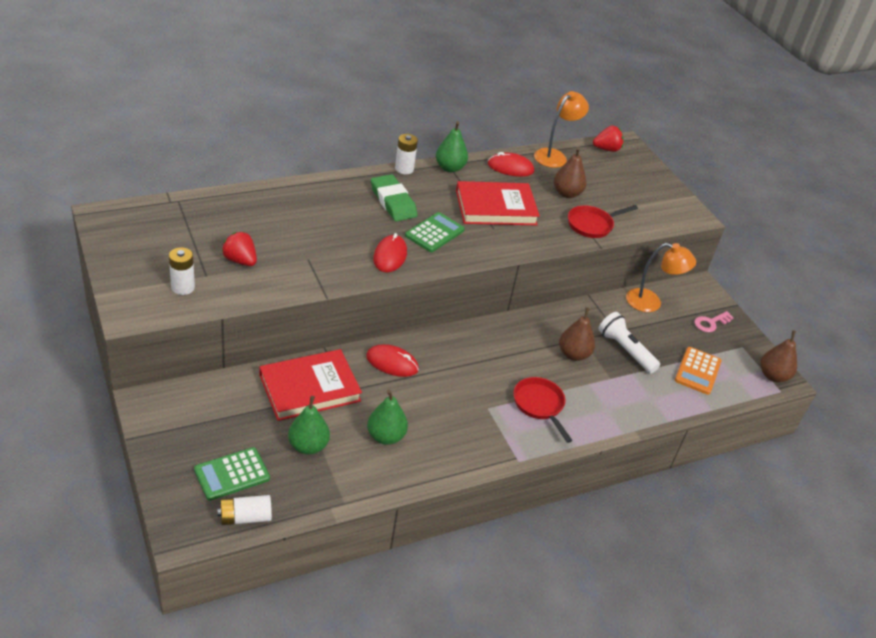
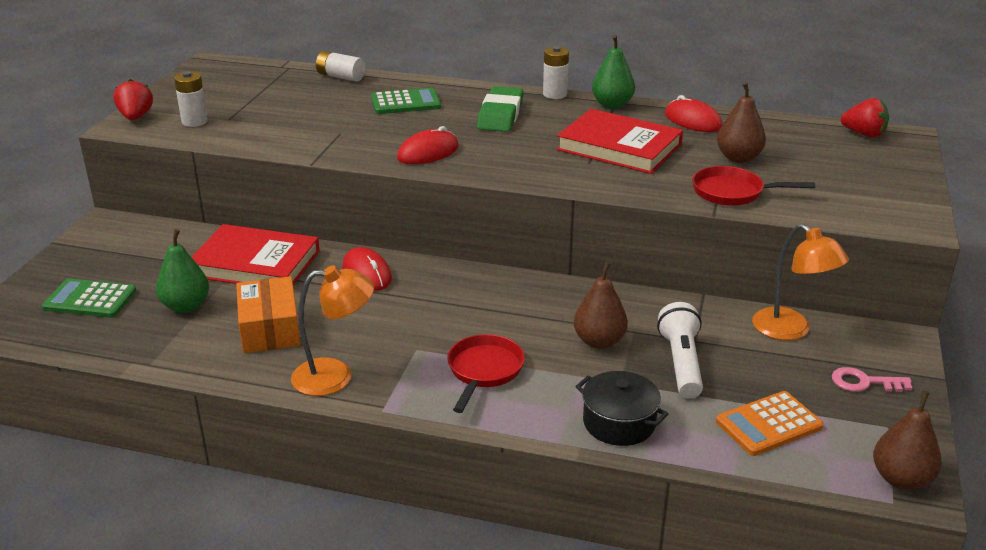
camera: 45 degrees right, 10 degrees down
(240, 261) = (274, 118): red strawberry -> red strawberry (136, 117)
(245, 517) = (51, 335): white battery -> white battery (341, 77)
(385, 436) = (270, 329): green pear -> orange box
(434, 233) = (509, 148): green calculator -> green calculator (405, 103)
(555, 156) = (773, 124): orange lamp -> orange lamp (335, 376)
(636, 405) = (619, 423): none -> black pot

